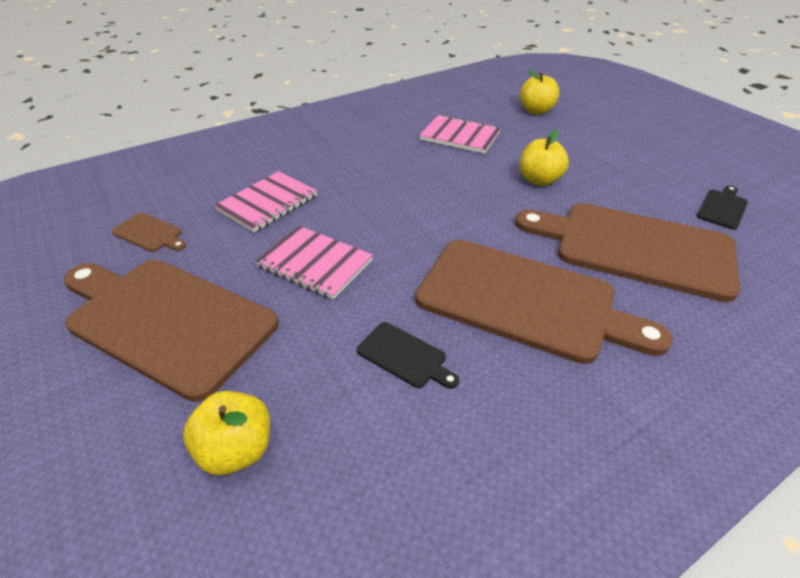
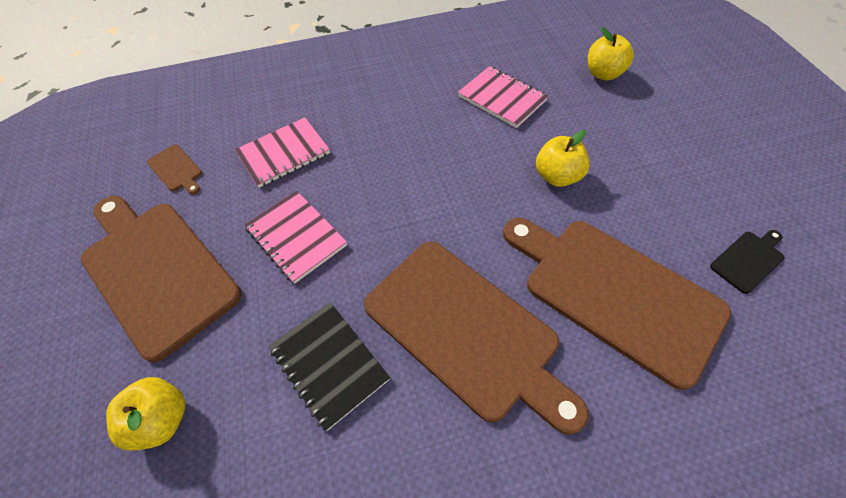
camera: 20 degrees right, 15 degrees up
(405, 356) = (329, 364): black cutting board -> black notebook

